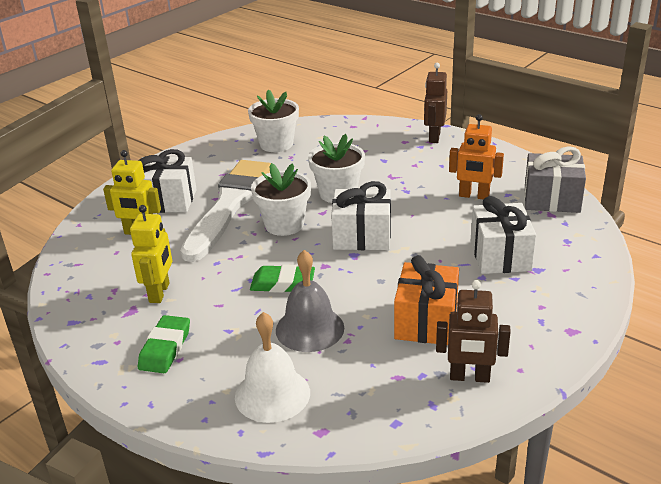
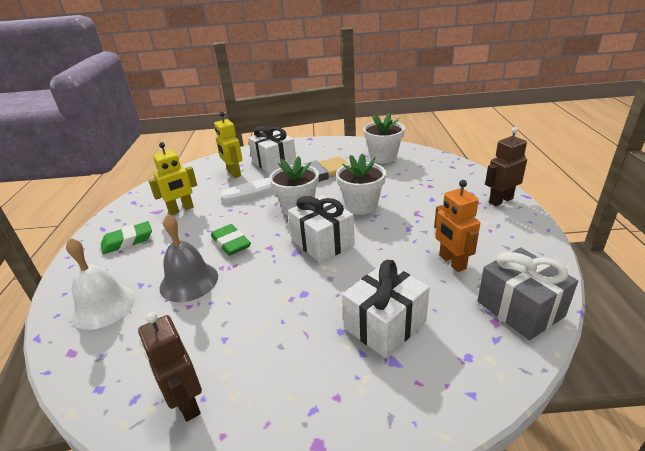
camera: 50 degrees right, 0 degrees up
(426, 321) = (245, 333): orange gift -> none

